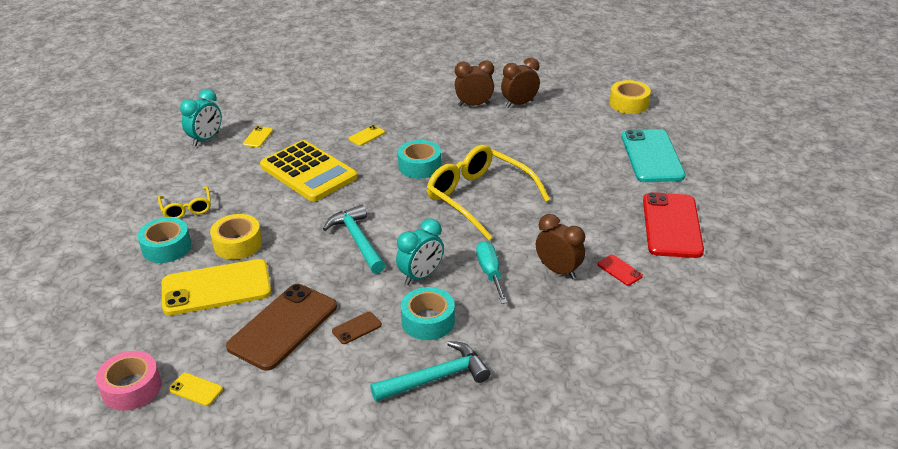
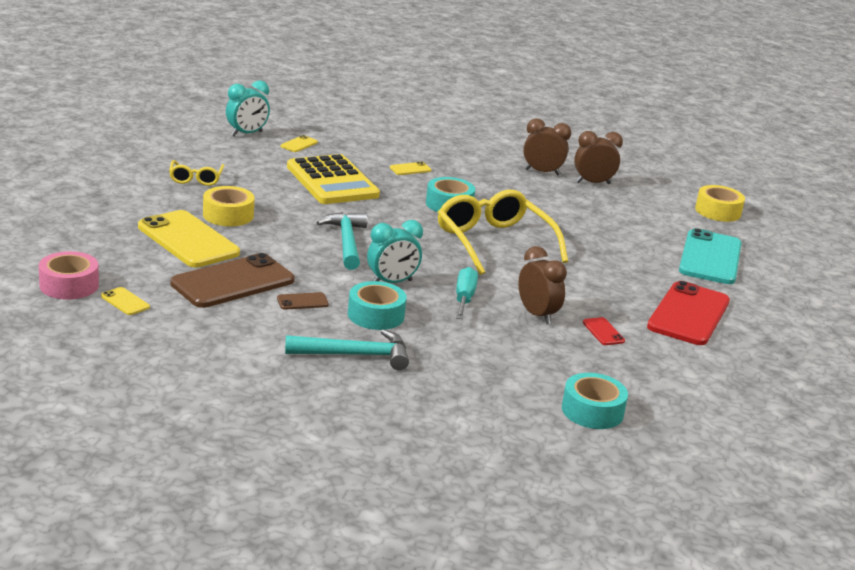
camera: 15 degrees right, 10 degrees down
(166, 247) = (160, 201): turquoise tape -> turquoise tape (592, 411)
(216, 288) = (188, 240): yellow phone -> yellow phone turned 45 degrees clockwise

